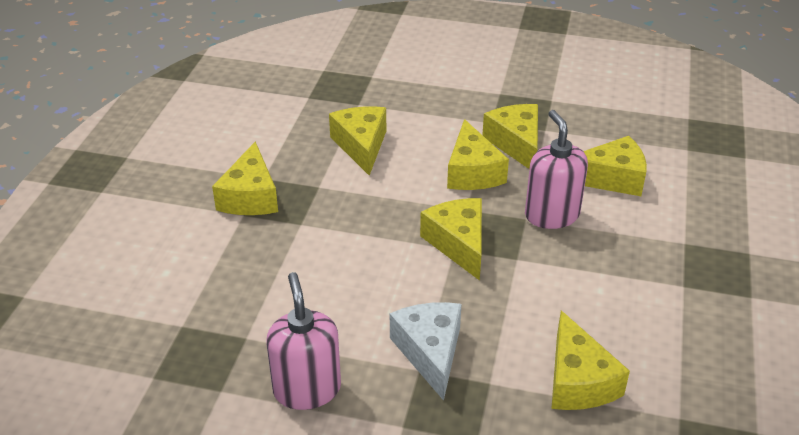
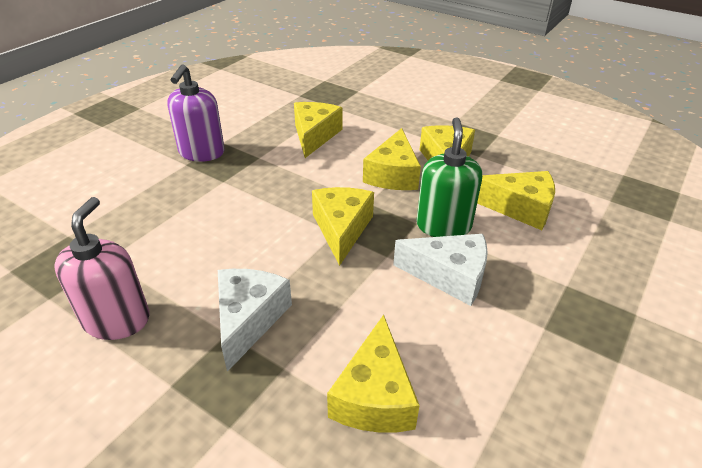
camera: 20 degrees right, 0 degrees up
(250, 196) = (201, 153): yellow cheese -> purple soap dispenser
(551, 215) = (443, 226): pink soap dispenser -> green soap dispenser
(583, 262) = (449, 276): none -> white cheese

